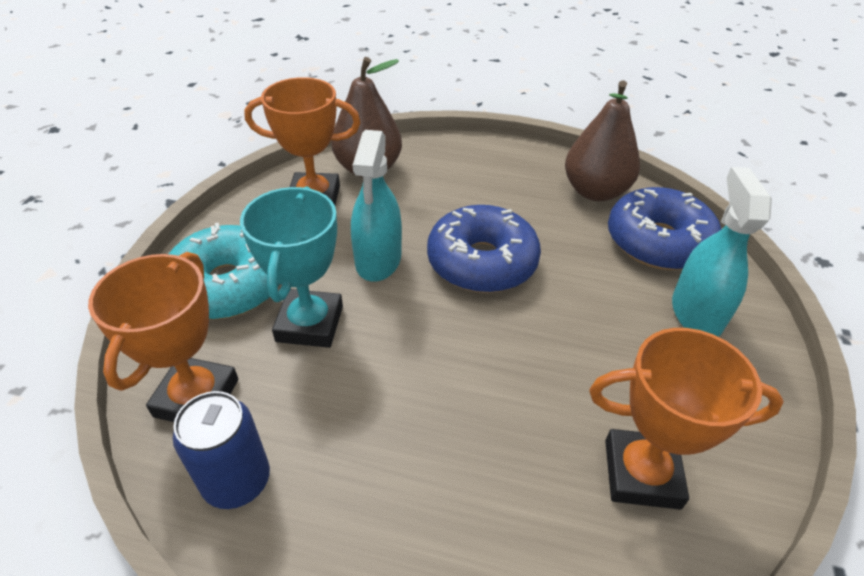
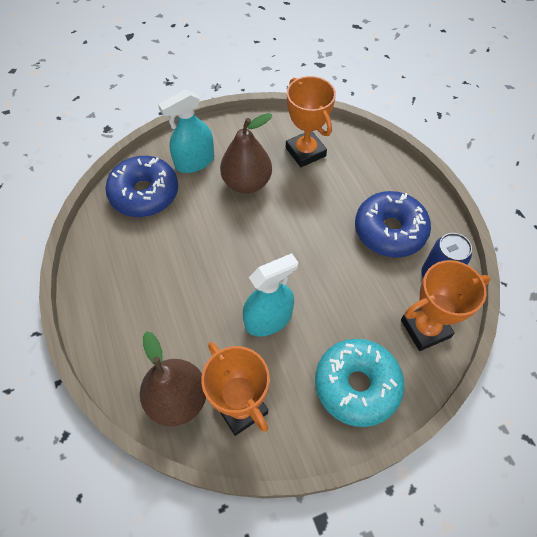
camera: 125 degrees left, 15 degrees up
(310, 324) = (342, 316): turquoise trophy -> none
(482, 262) = (227, 266): blue donut -> blue donut (389, 231)
(595, 191) = (110, 242): brown pear -> brown pear (247, 183)

